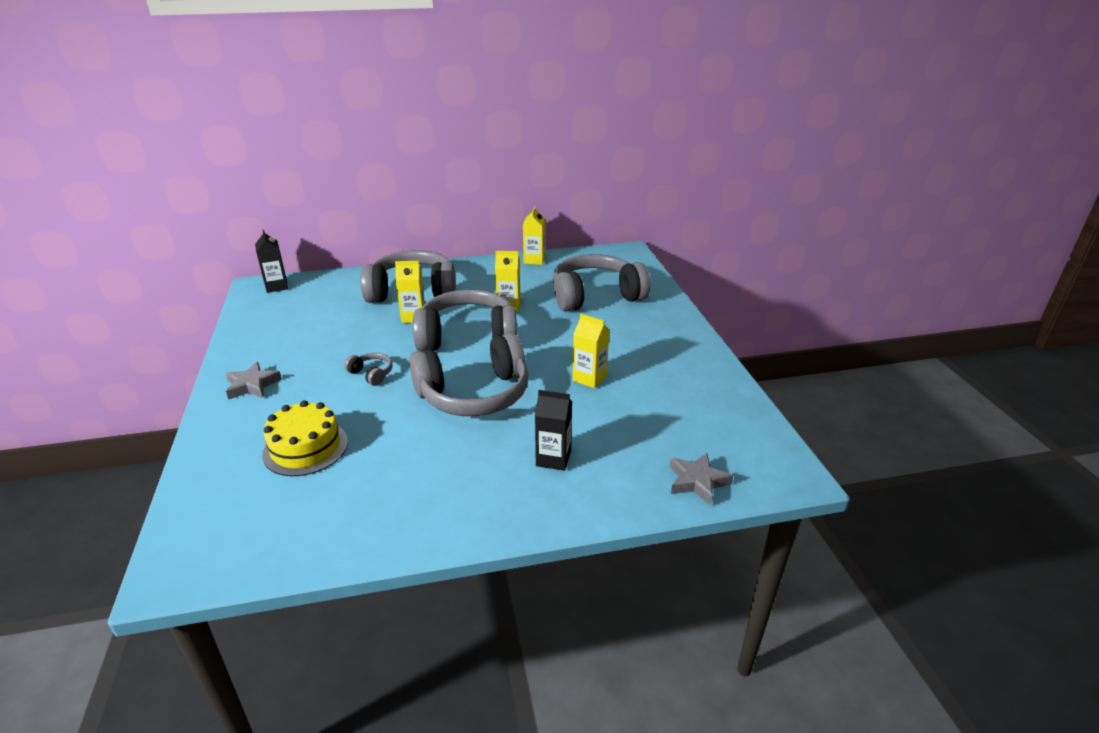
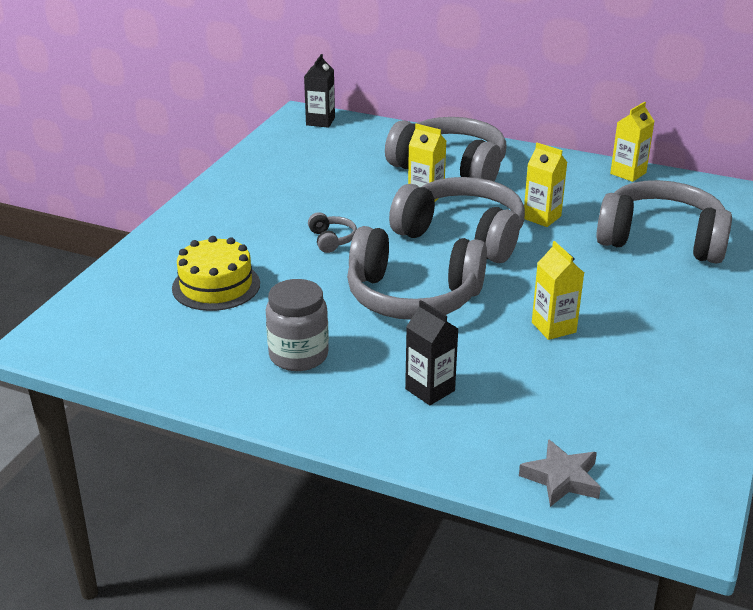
camera: 35 degrees right, 0 degrees up
(252, 385) = (219, 212): grey star -> none
(430, 476) = (298, 355): none -> grey jar

